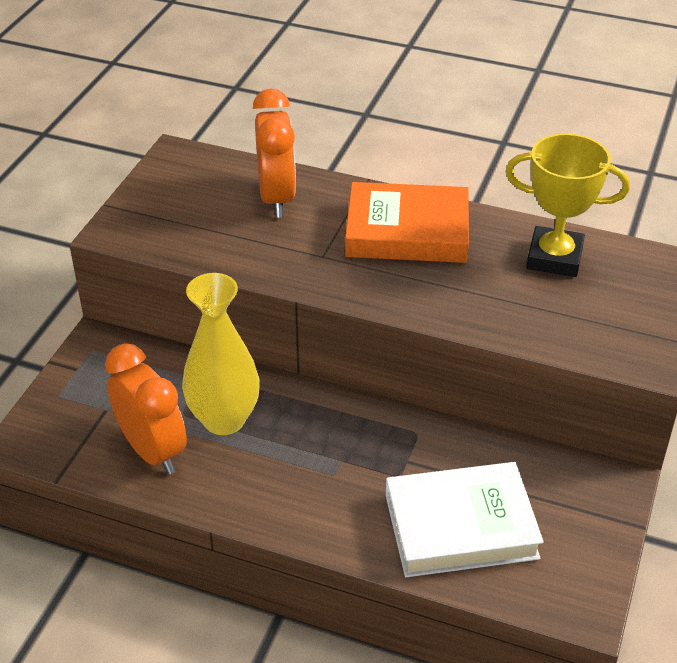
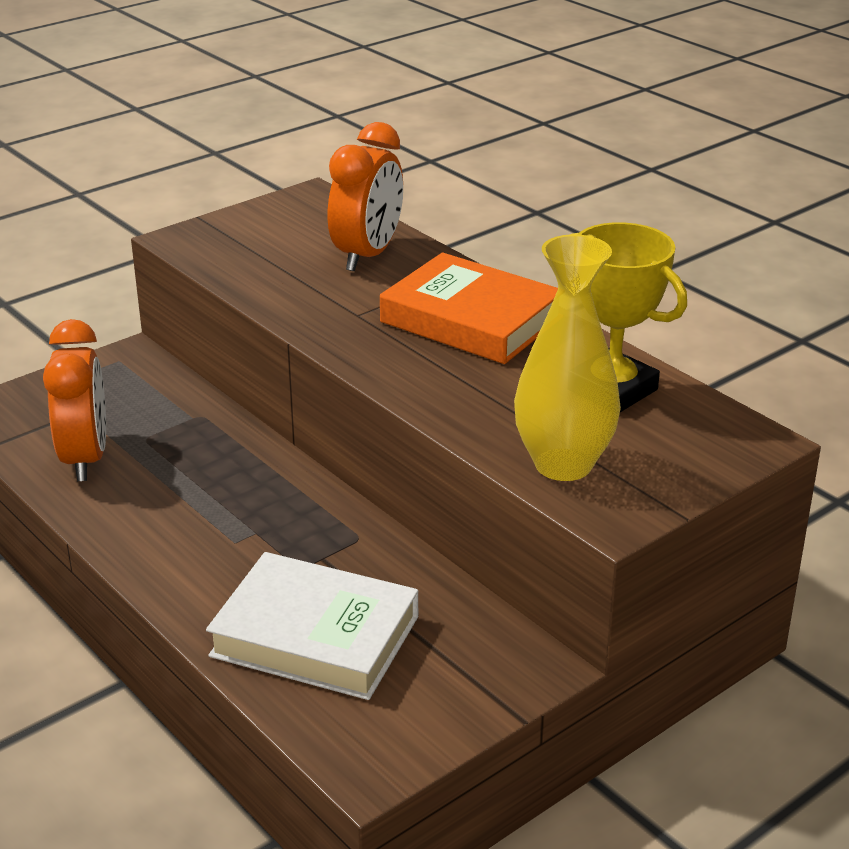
camera: 30 degrees right, 10 degrees down
(224, 419) = (178, 457): yellow vase -> yellow vase (563, 464)

